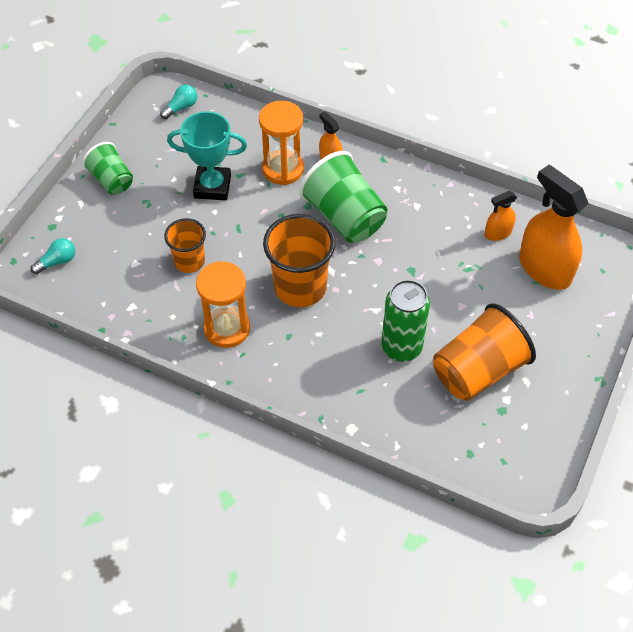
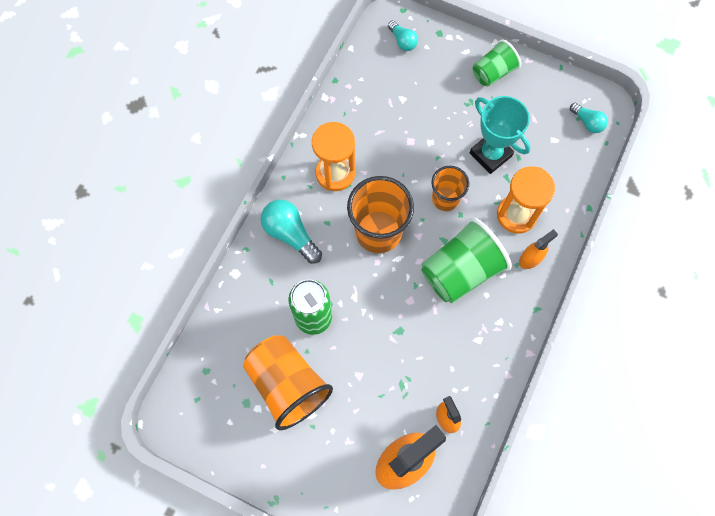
camera: 90 degrees right, 15 degrees up
(189, 261) = (405, 140): orange cup -> orange cup (445, 199)
(212, 187) = (490, 154): turquoise trophy -> turquoise trophy turned 45 degrees counterclockwise
(302, 372) = (290, 234): none -> turquoise light bulb

